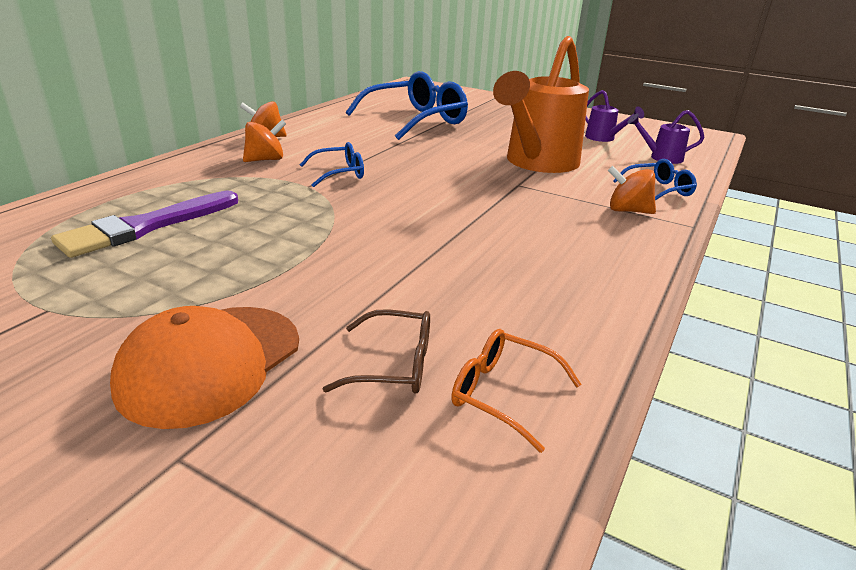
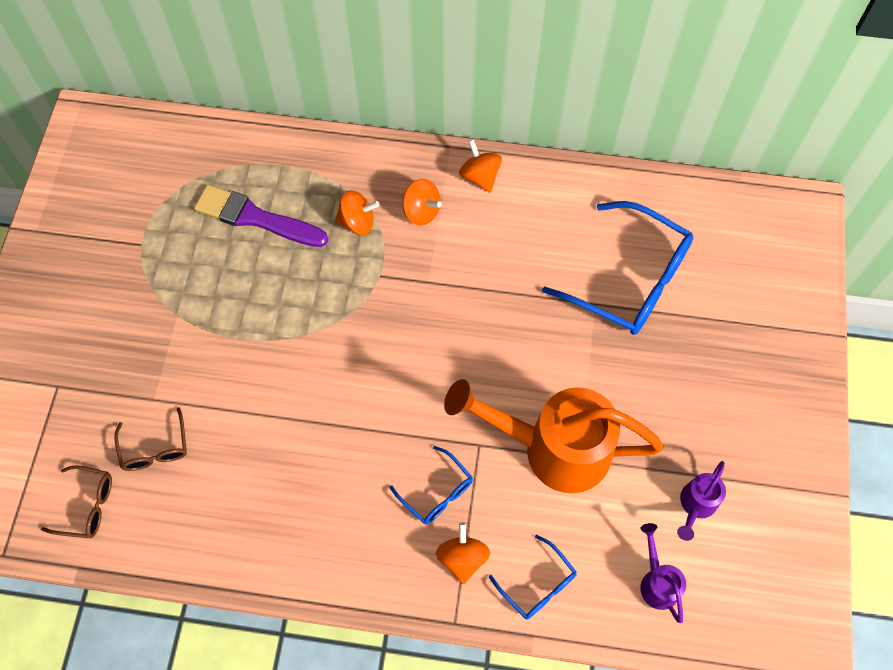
camera: 70 degrees right, 35 degrees up
(210, 363) = (124, 356): orange cap -> none
(236, 183) = (357, 222): none -> orange spinning top
(339, 173) = (422, 285): blue glasses -> blue glasses (437, 492)
(453, 465) = (88, 506): none -> brown glasses
(502, 393) = (149, 514): orange glasses -> none

